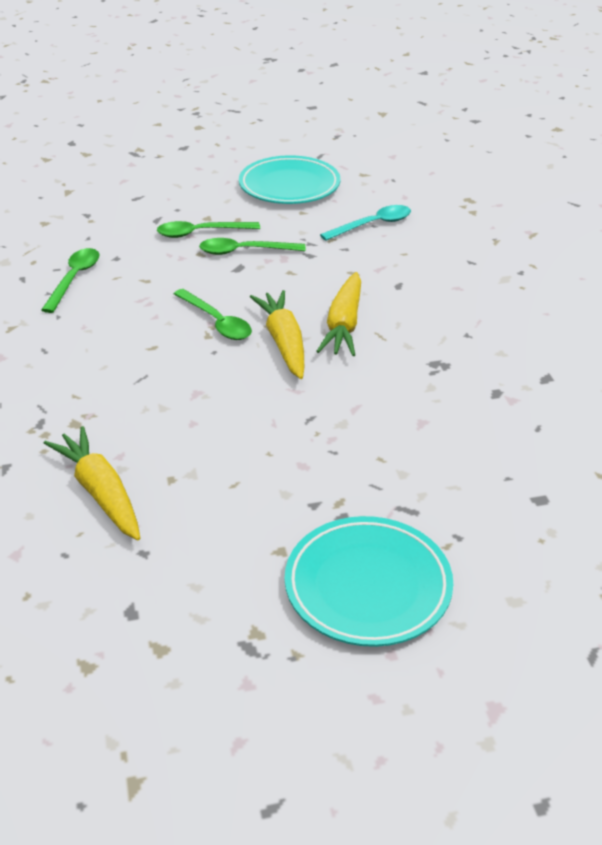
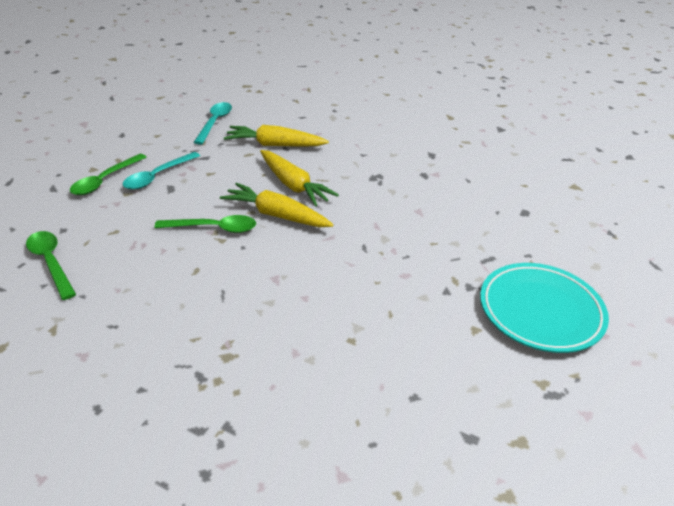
camera: 50 degrees left, 0 degrees up
(100, 492) = (324, 385): yellow carrot -> yellow carrot (275, 145)
(244, 251) = (157, 176): green spoon -> turquoise spoon
(289, 186) = (121, 124): turquoise plate -> none

